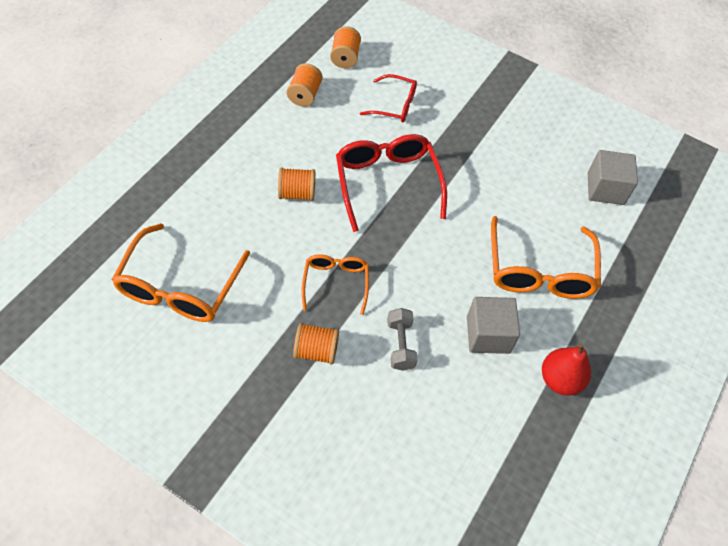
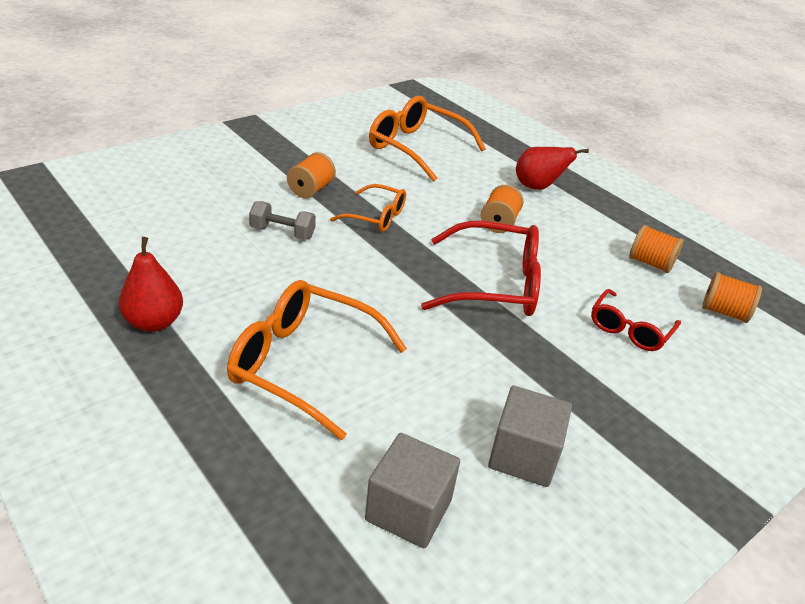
camera: 110 degrees right, 20 degrees down
(217, 174) = (537, 187): none -> red pear
(488, 334) = (250, 290): grey cube -> grey cube (523, 455)

